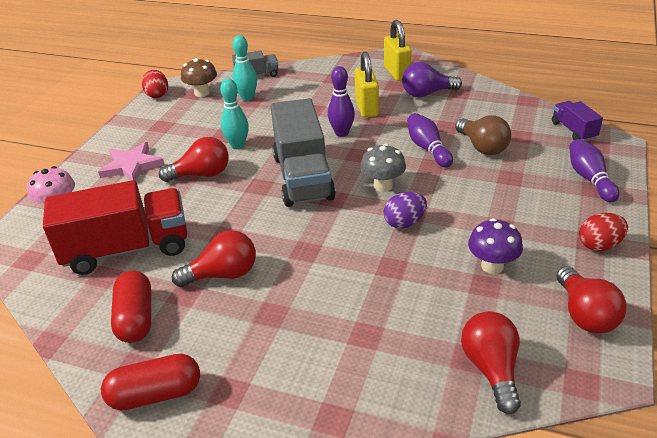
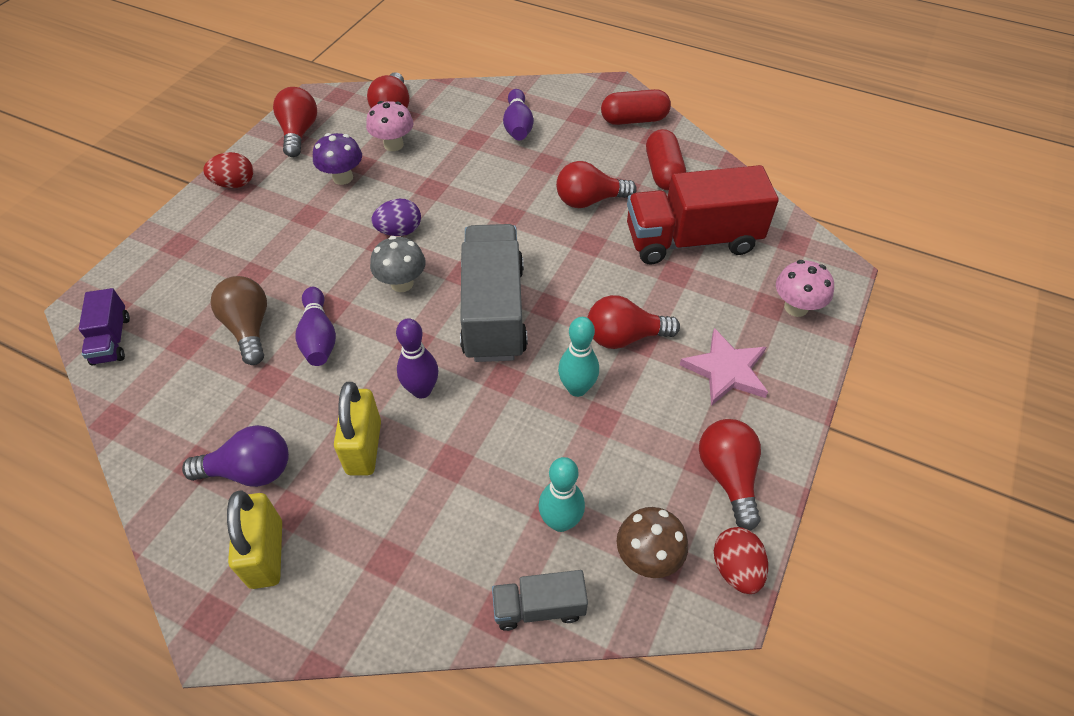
camera: 175 degrees left, 15 degrees up
(149, 122) = (728, 476): none -> red light bulb
(459, 313) = (393, 145): none -> pink mushroom
(589, 179) = (170, 258): purple bowling pin -> purple bowling pin (518, 126)

